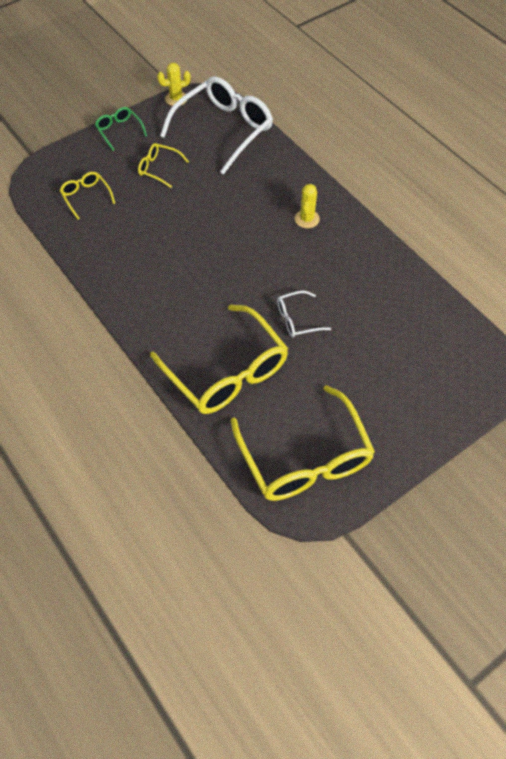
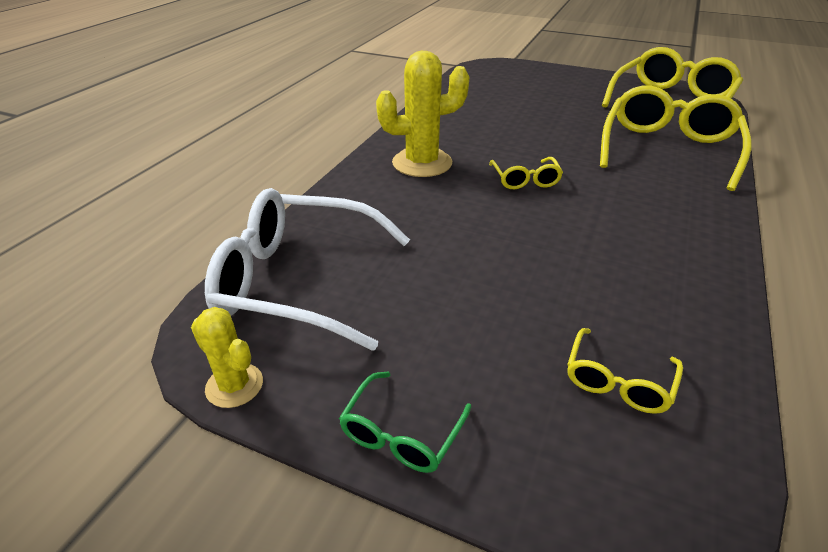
camera: 120 degrees left, 20 degrees down
(159, 168) = (455, 317): yellow glasses -> yellow glasses (525, 180)
(297, 319) = (558, 135): white glasses -> none
(307, 219) = (422, 163): yellow cactus -> yellow cactus, size x1.80

